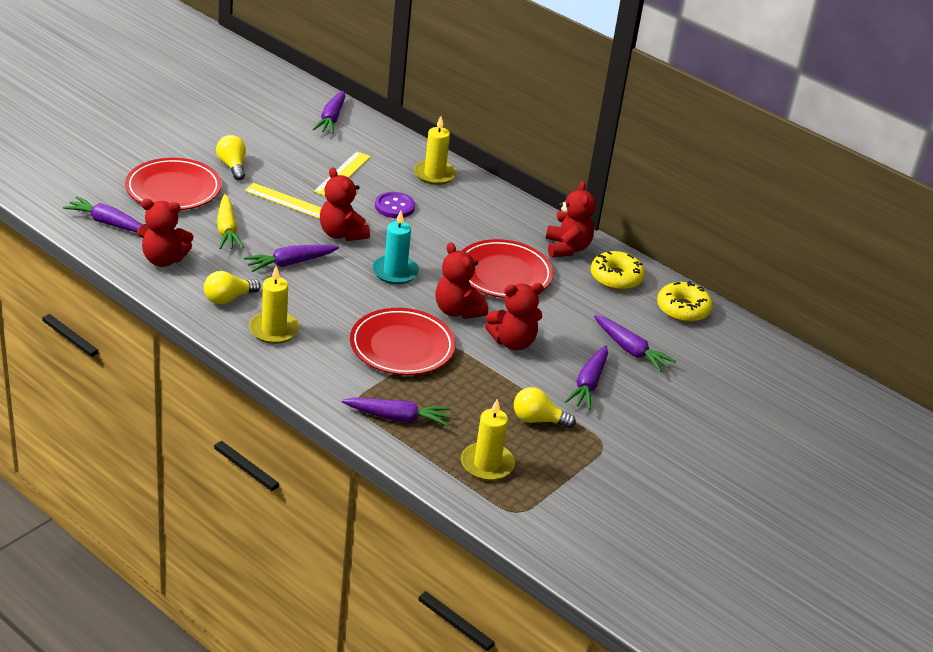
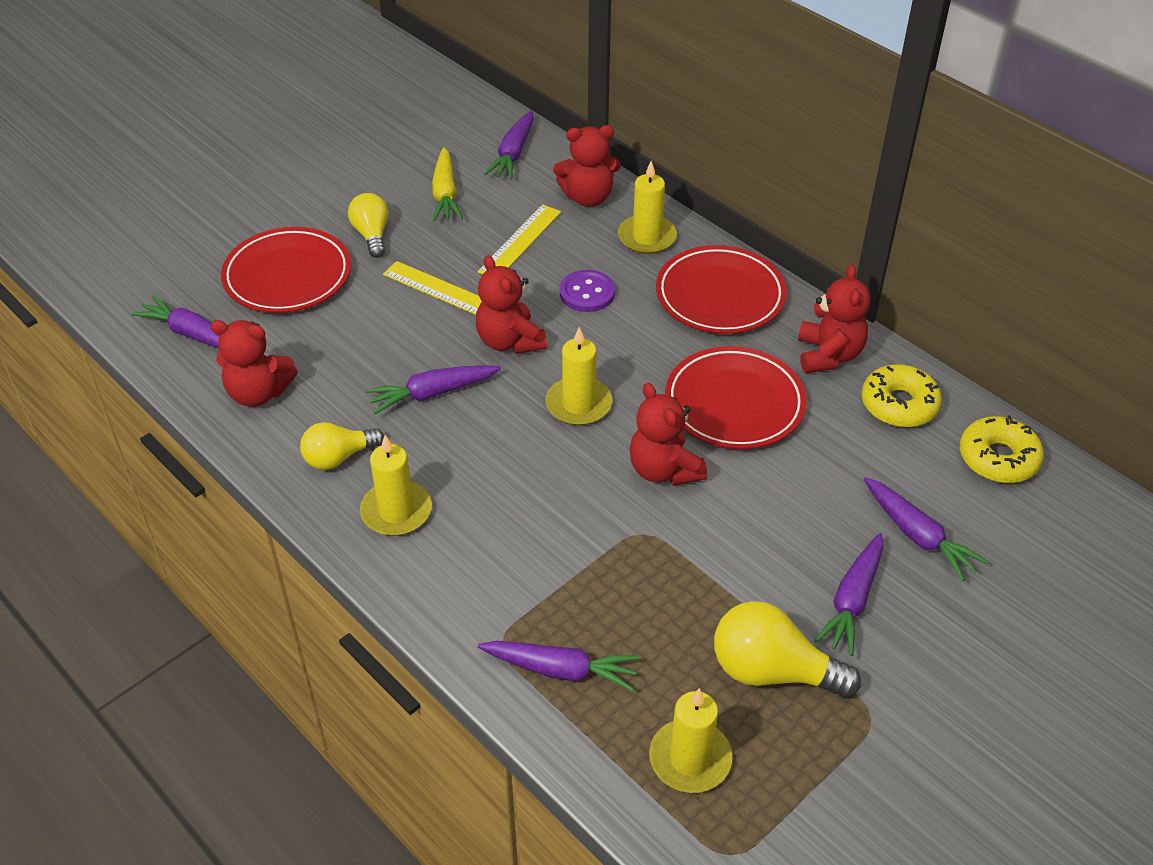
camera: 10 degrees right, 10 degrees up
(227, 230) = (352, 340): yellow carrot -> yellow carrot (445, 194)
(395, 272) = (578, 404): turquoise candle -> yellow candle
(402, 347) = (578, 537): red plate -> red plate (720, 295)
(513, 342) = (742, 525): red teddy bear -> red teddy bear (588, 197)
(537, 420) = (772, 671): yellow light bulb -> yellow light bulb, size x1.54

